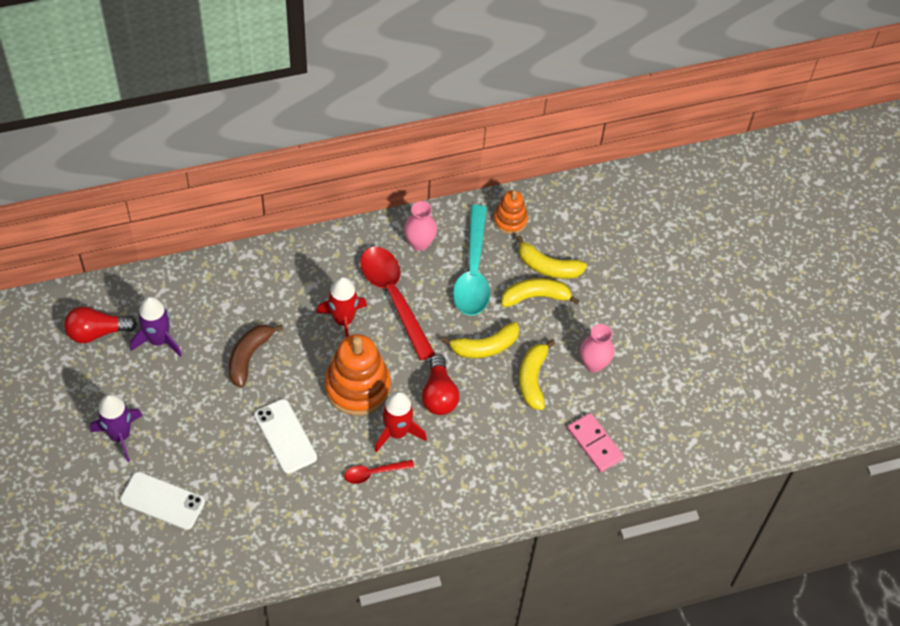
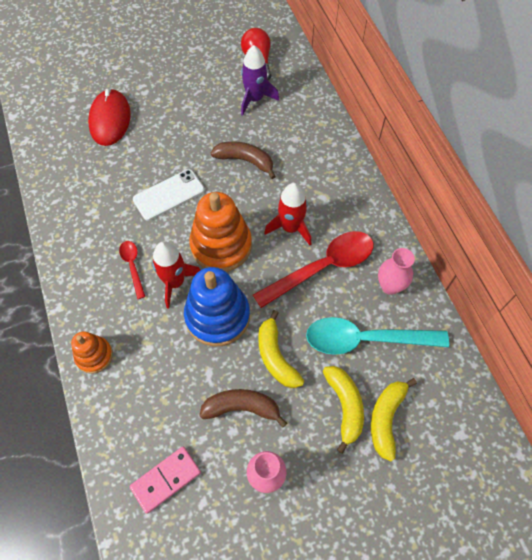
camera: 90 degrees right, 5 degrees up
(120, 435) = (167, 87): purple rocket -> none
(162, 501) = (110, 120): white phone -> red mouse
(439, 394) = (217, 316): red light bulb -> blue stacking toy
(510, 220) = (439, 374): orange stacking toy -> orange stacking toy (94, 355)
(533, 379) = (241, 408): yellow banana -> brown banana

